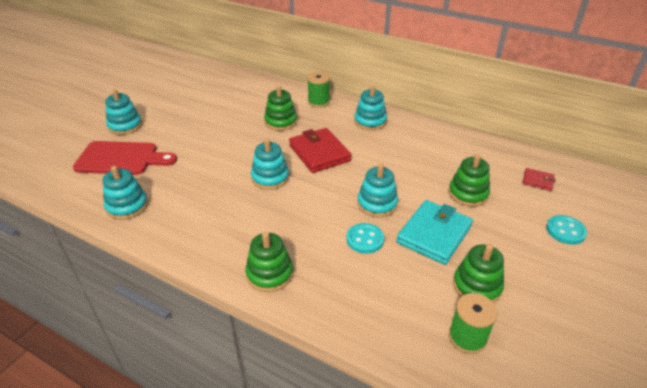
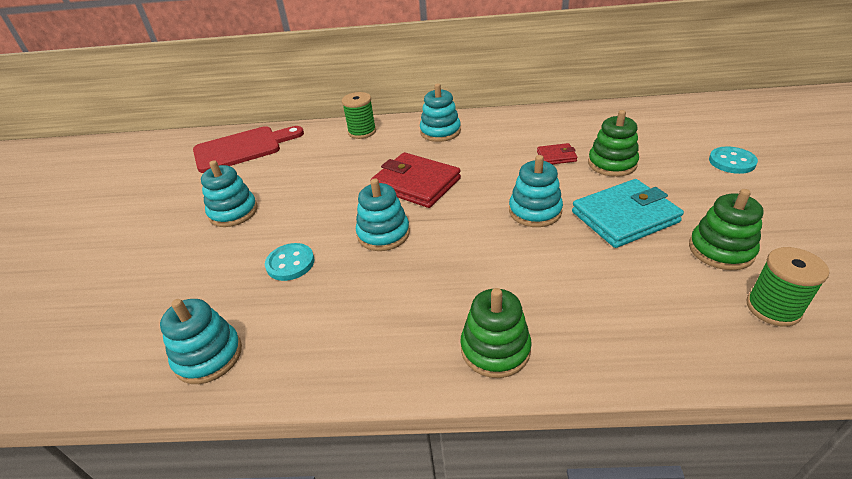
camera: 25 degrees left, 0 degrees up
(121, 158) = (144, 295): red cutting board -> red cutting board (242, 148)
(125, 126) = (114, 250): turquoise stacking toy -> turquoise stacking toy (233, 212)
(281, 122) = (336, 167): green stacking toy -> none
(365, 239) = (562, 254): turquoise button -> turquoise button (290, 263)
(434, 234) = (624, 217): turquoise wallet -> turquoise wallet turned 60 degrees clockwise
(538, 181) = (658, 127): red wallet -> red wallet (556, 156)

